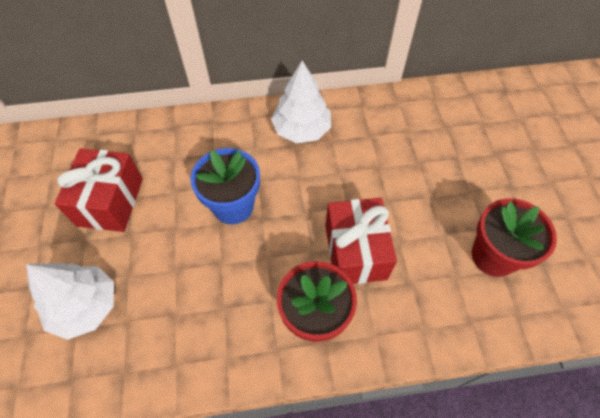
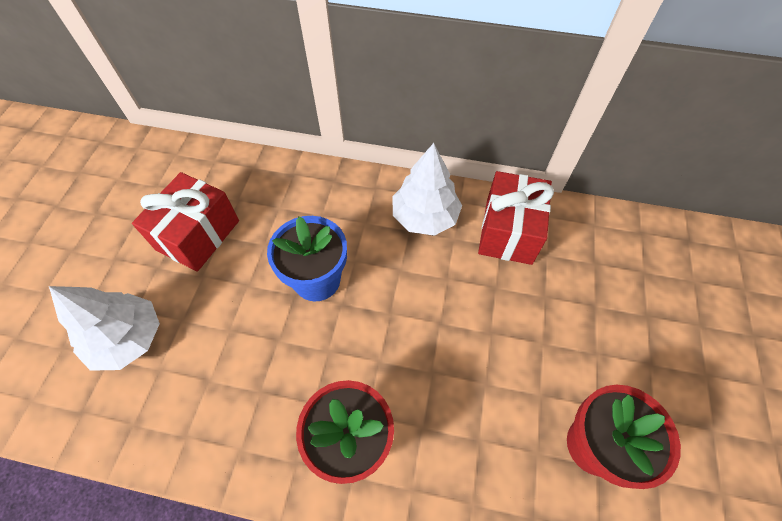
camera: 20 degrees right, 0 degrees up
(355, 252) = (429, 379): red gift -> red gift (508, 231)

